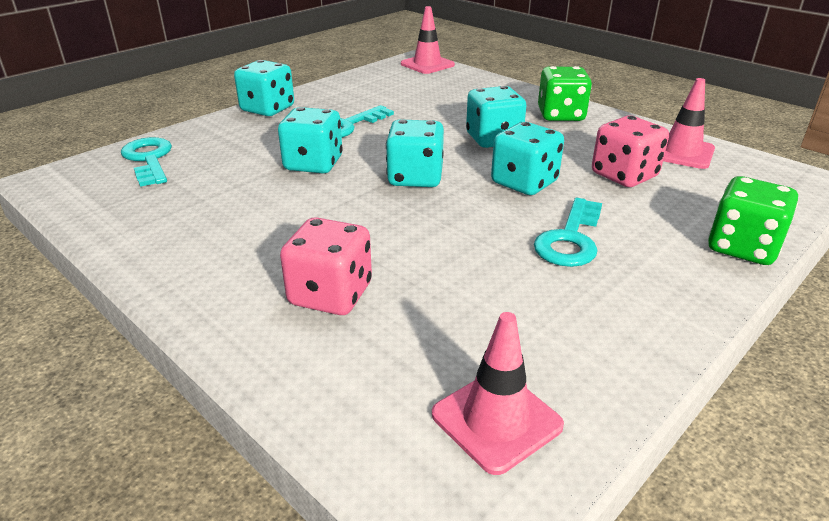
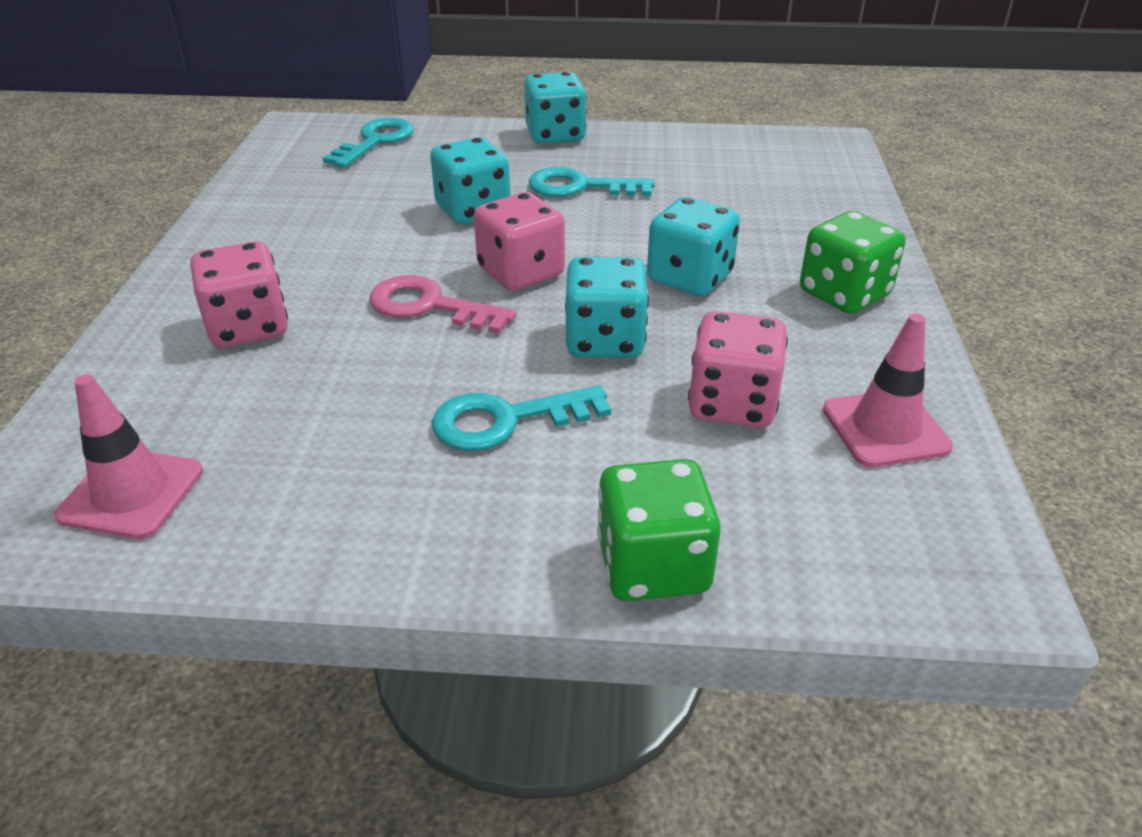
camera: 50 degrees right, 5 degrees up
(409, 218) = (430, 306): none -> pink key
(415, 178) = (521, 272): turquoise dice -> pink dice
(427, 64) = (832, 154): pink traffic cone -> none

